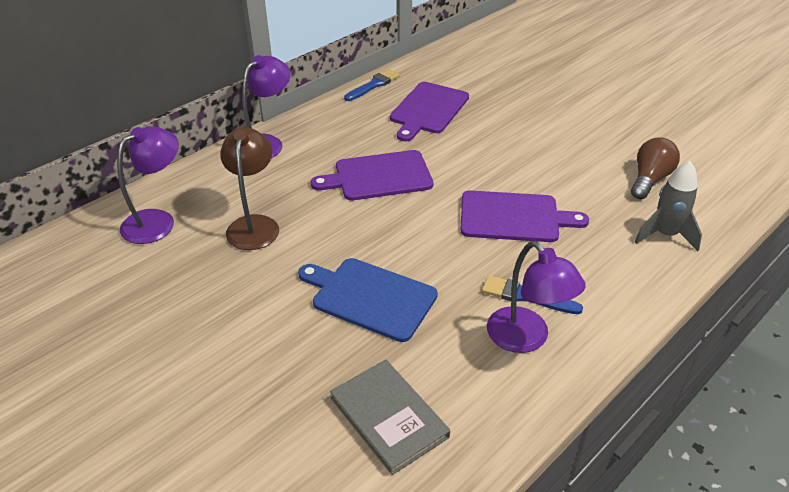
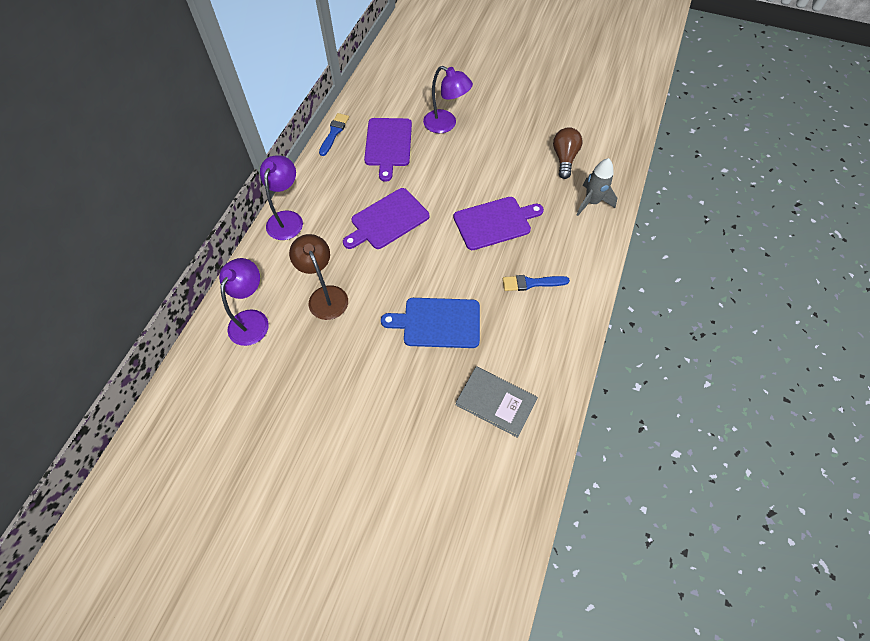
camera: 25 degrees left, 20 degrees up
(526, 339) = (546, 314): purple lamp -> purple lamp (446, 124)

